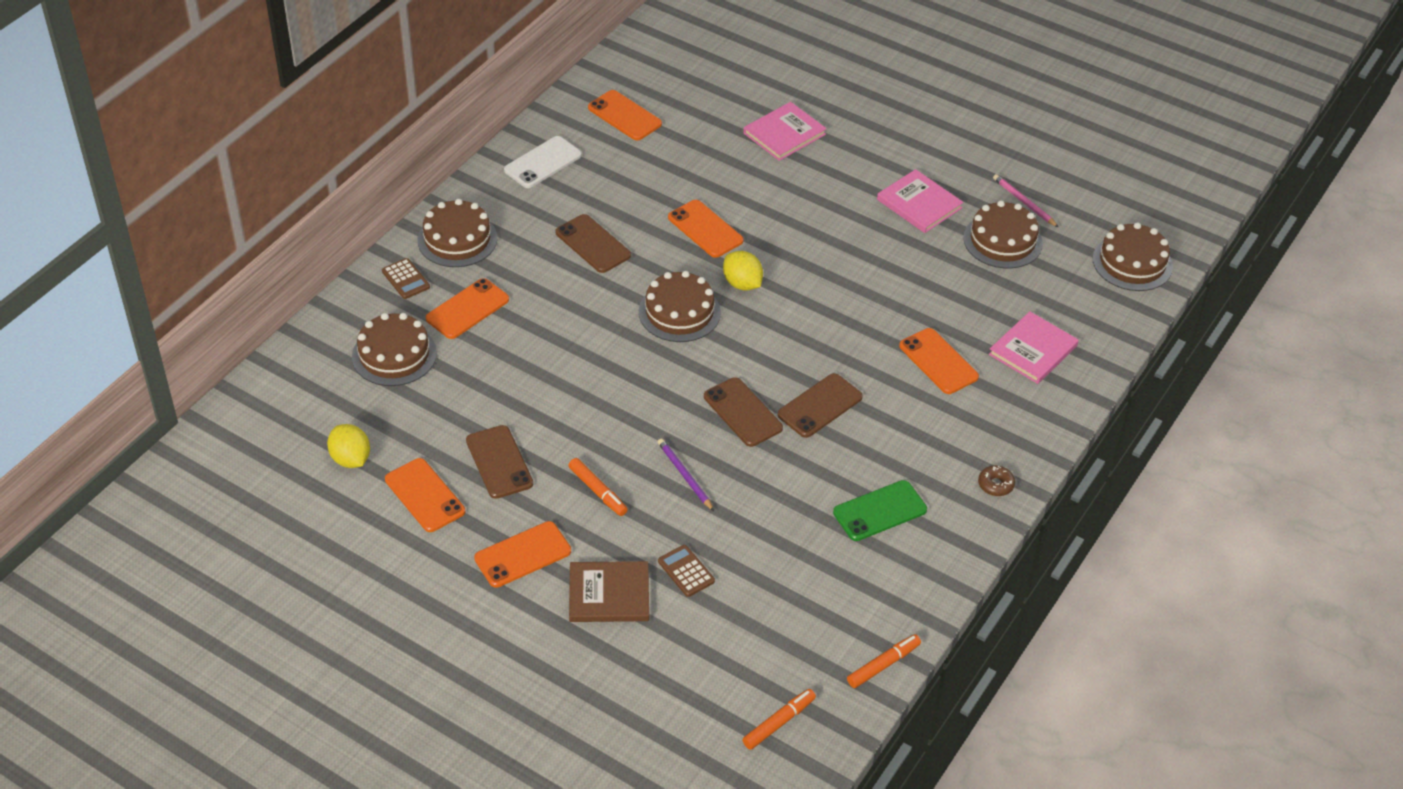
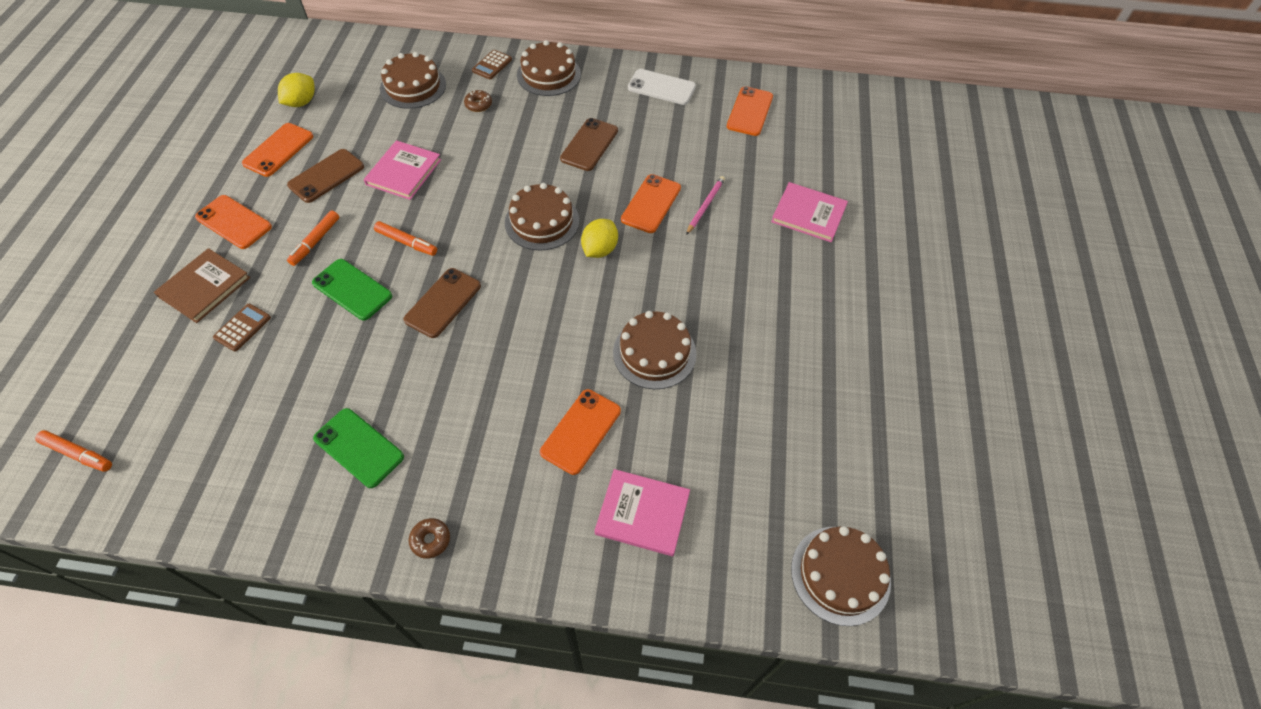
camera: 65 degrees right, 10 degrees up
(467, 309) = (478, 105): orange phone -> brown donut
(609, 594) = (204, 287): brown book -> brown book turned 60 degrees clockwise
(684, 476) = (352, 289): purple pencil -> green phone
(820, 406) = (476, 355): brown phone -> none
(883, 665) = (161, 516): orange marker -> orange marker (406, 242)
(919, 204) = (791, 343): pink book -> pink book (403, 172)
(1002, 240) = (788, 432): brown cake -> brown cake (654, 353)
(1024, 202) = (859, 433): pink pencil -> pink pencil (705, 206)

